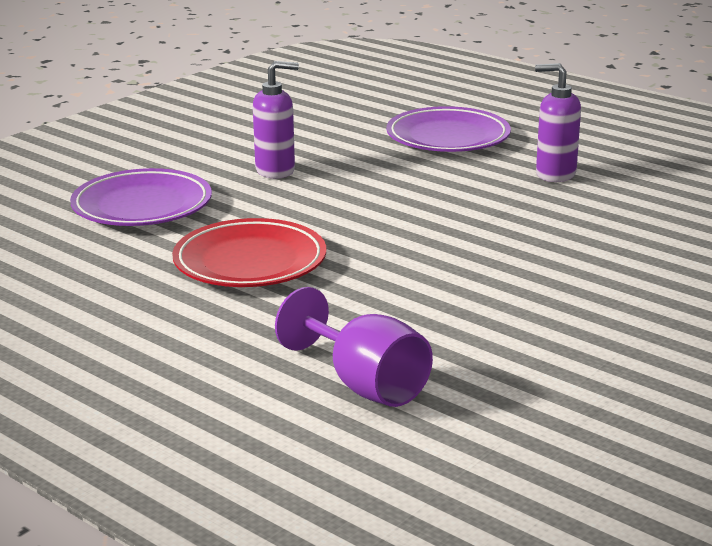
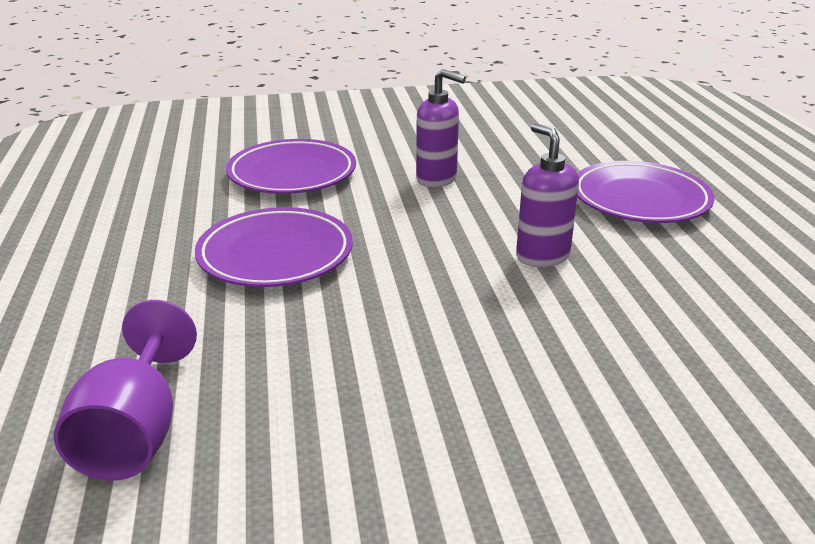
camera: 40 degrees right, 5 degrees up
(250, 262) = (275, 255): red plate -> purple plate
(555, 174) = (695, 279): purple soap dispenser -> purple soap dispenser (542, 256)

